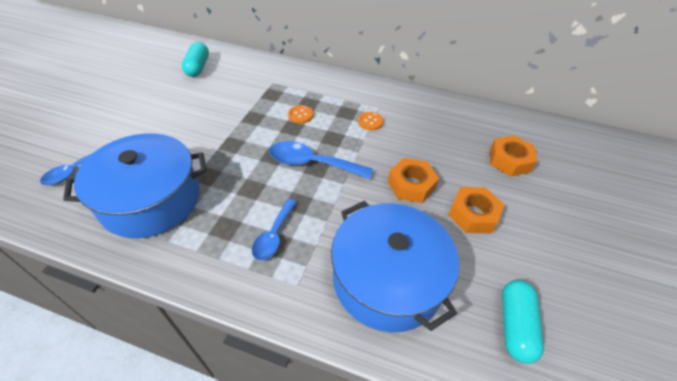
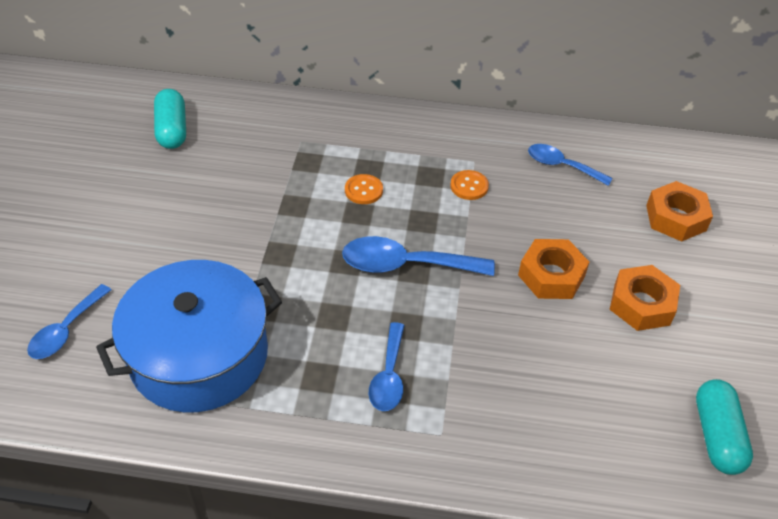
camera: 10 degrees left, 0 degrees up
(387, 279) = (552, 407): blue pot -> none
(436, 118) = (561, 166): none -> blue spoon

